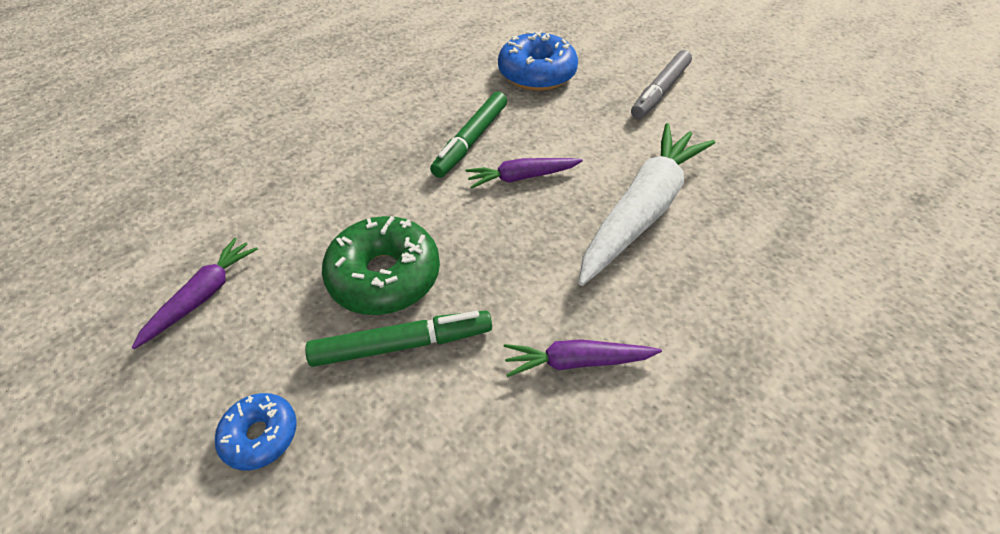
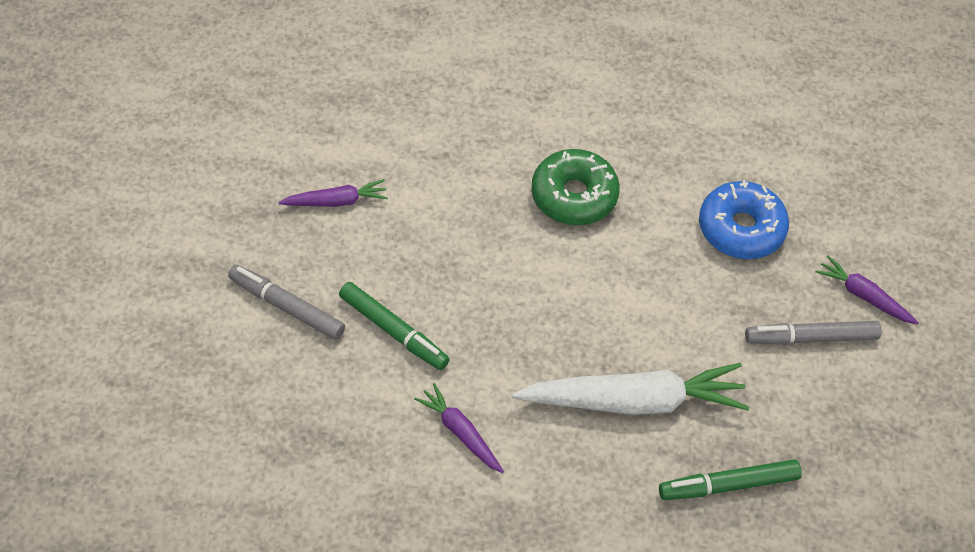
camera: 50 degrees right, 5 degrees up
(261, 435) = (287, 307): blue donut -> grey marker
(385, 275) = (432, 283): green donut -> green donut (574, 196)
(471, 141) = (605, 240): green marker -> green marker (728, 485)
(522, 177) = (596, 301): purple carrot -> purple carrot (863, 296)

